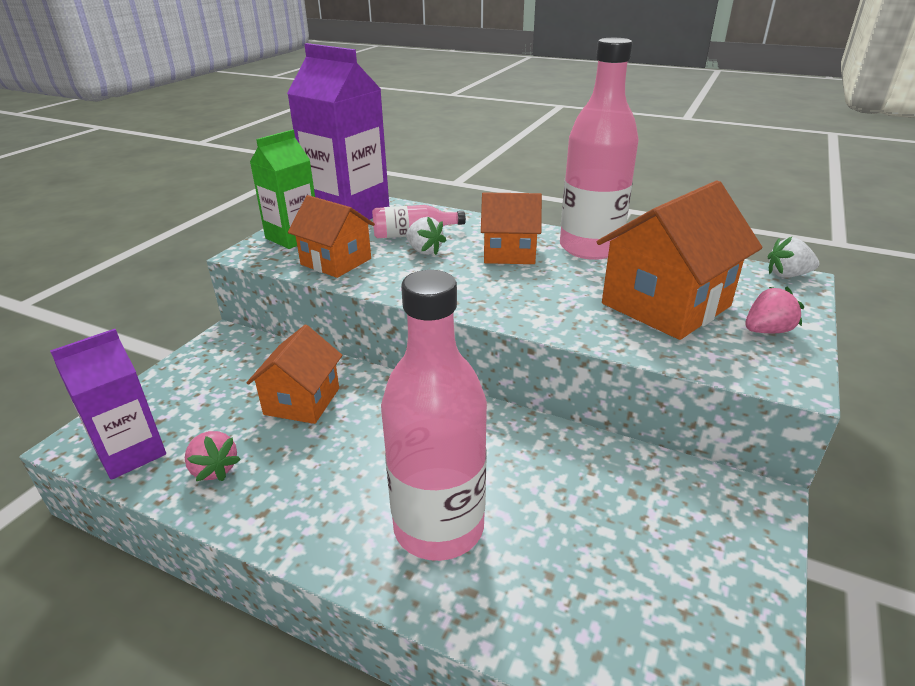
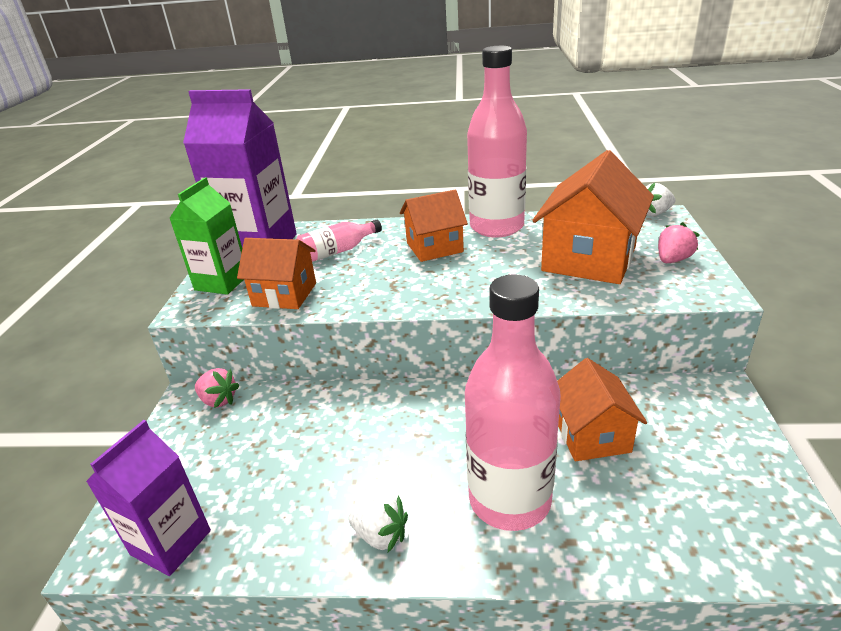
camera: 20 degrees left, 0 degrees up
(214, 469) = (271, 526): pink strawberry -> pink strawberry (218, 400)
(302, 401) = (311, 434): orange house -> orange house (592, 435)
(424, 251) = (359, 264): white strawberry -> white strawberry (381, 535)

